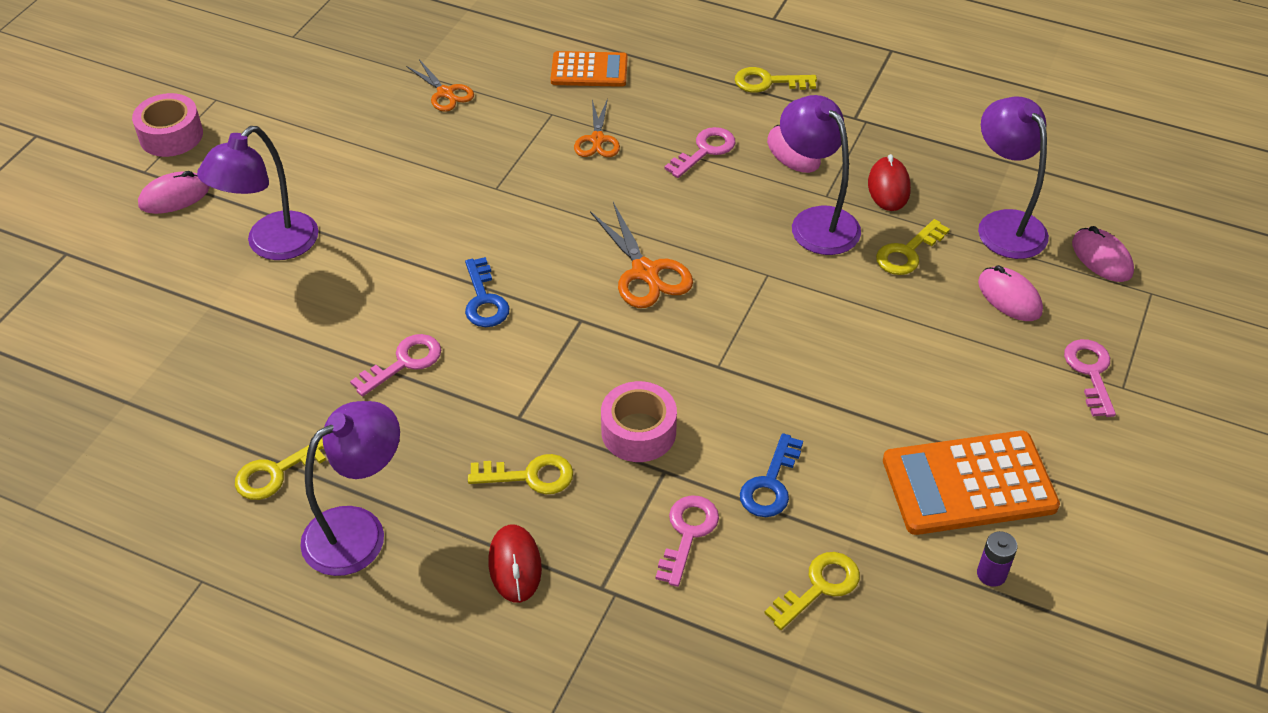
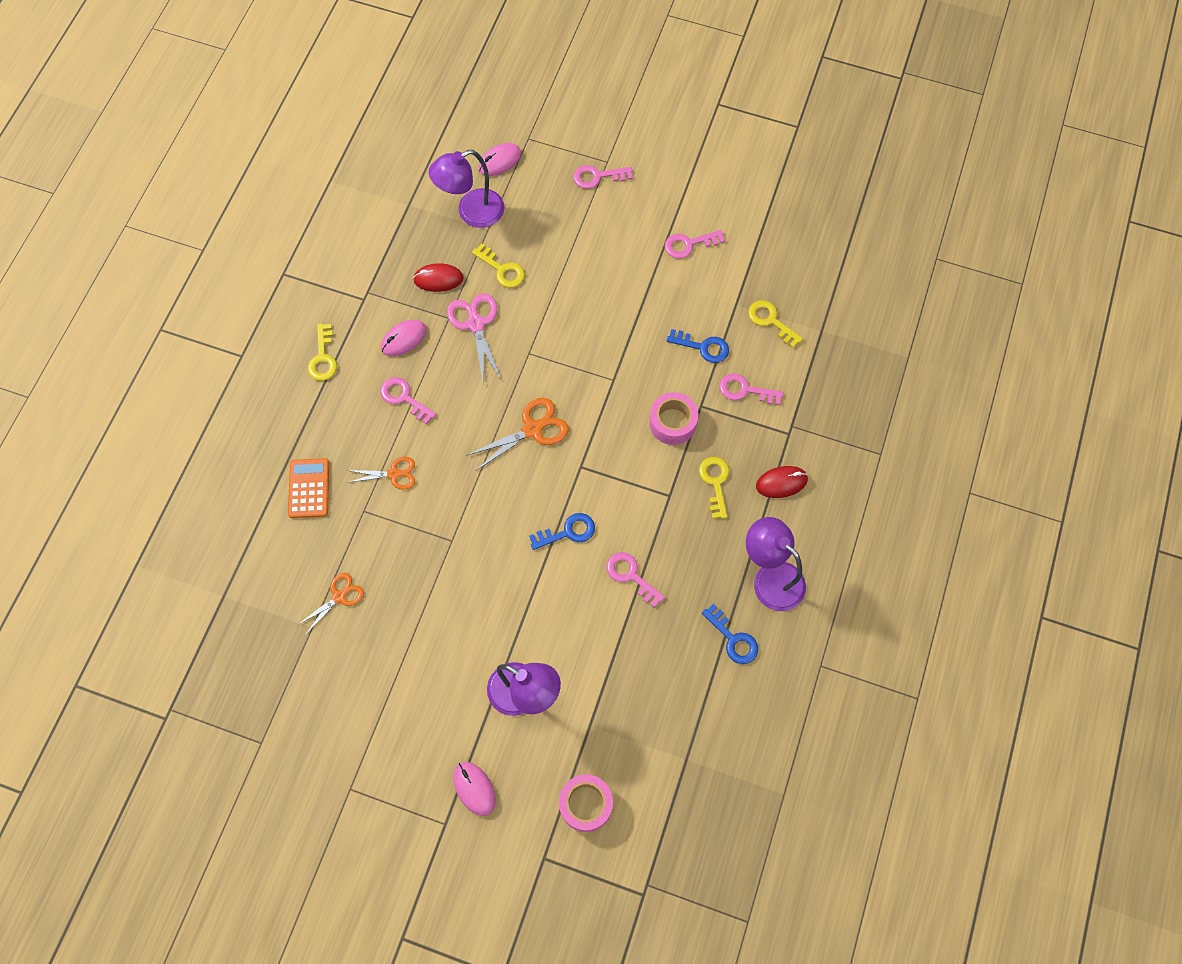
camera: 95 degrees left, 20 degrees up
(171, 135) = (399, 814): pink tape -> pink tape (586, 804)
(277, 473) = (733, 639): yellow key -> blue key
(816, 222) = (476, 324): purple lamp -> pink scissors
(969, 484) = (689, 244): orange calculator -> pink key
(991, 574) = (749, 237): purple battery -> none
(1009, 297) = (538, 214): pink mouse -> none

